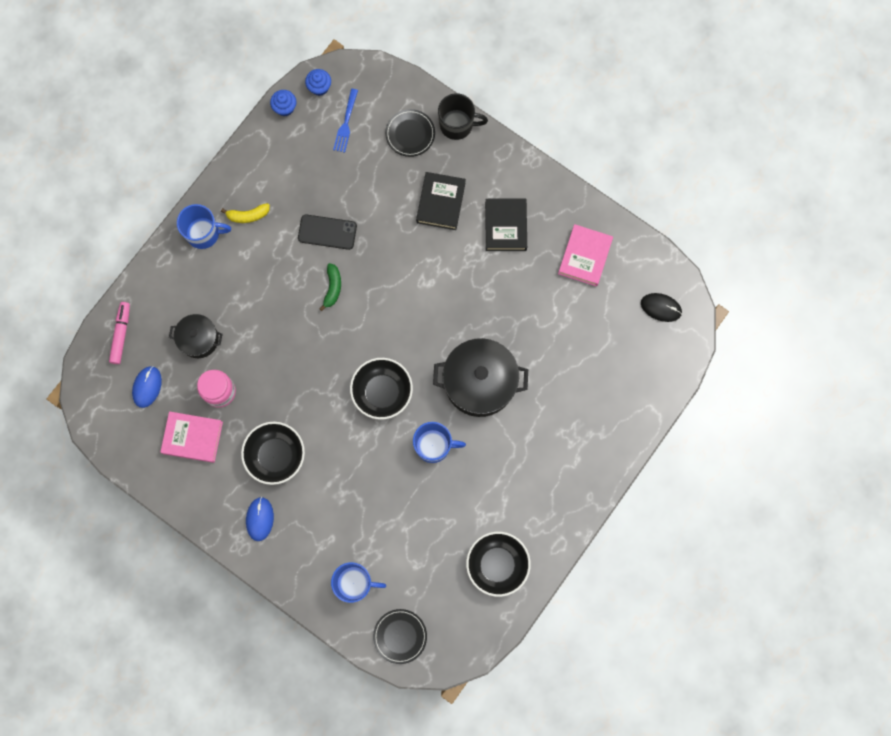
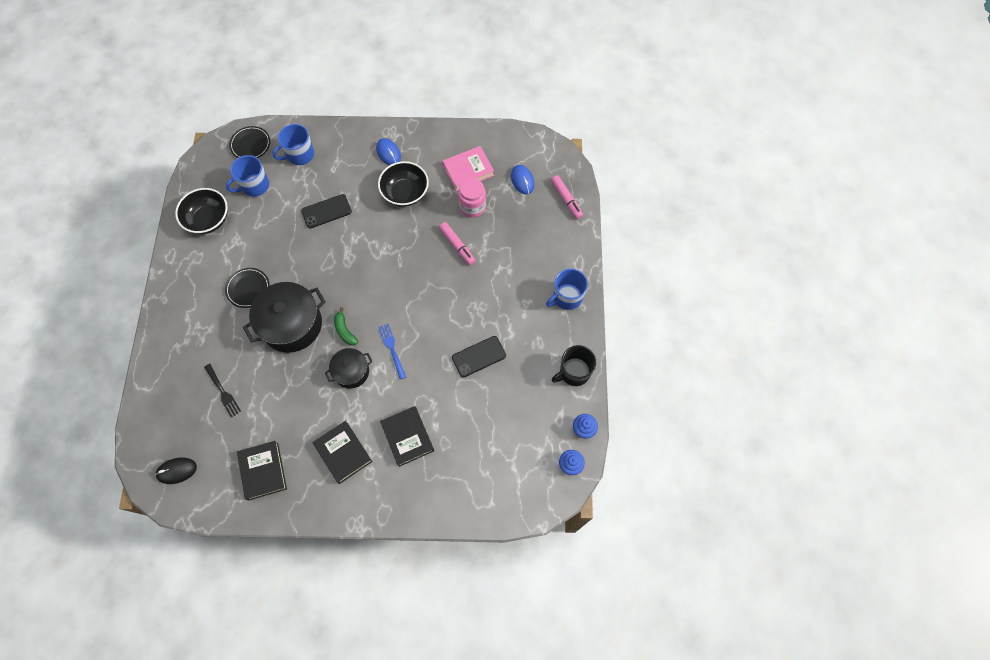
camera: 145 degrees right, 10 degrees down
(199, 339) = (512, 229): black pot -> black pot (351, 372)
(248, 215) = (545, 330): yellow banana -> none
(266, 358) = (457, 246): none -> pink marker
(332, 288) = (445, 320): green banana -> green banana (345, 330)
(346, 123) = (527, 450): blue fork -> blue fork (392, 349)
(370, 489) = (326, 211): none -> black phone
(382, 392) = (359, 274): black bowl -> none
(410, 134) = (470, 476): black plate -> black plate (248, 288)
(434, 446) = (299, 263): blue mug -> blue mug (255, 186)
(457, 125) = (437, 511): black mug -> black mug (574, 372)
(582, 357) = (222, 391): none -> black fork
(584, 256) = (263, 471): pink book -> black book

